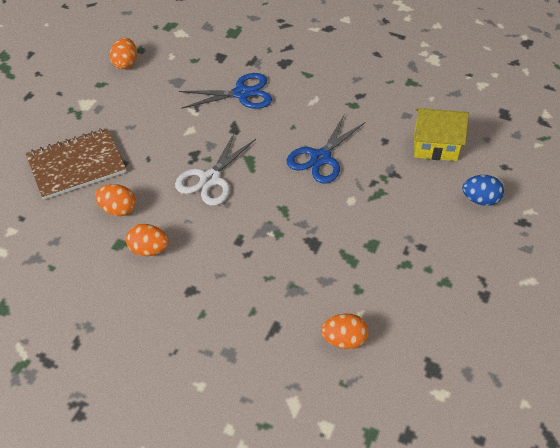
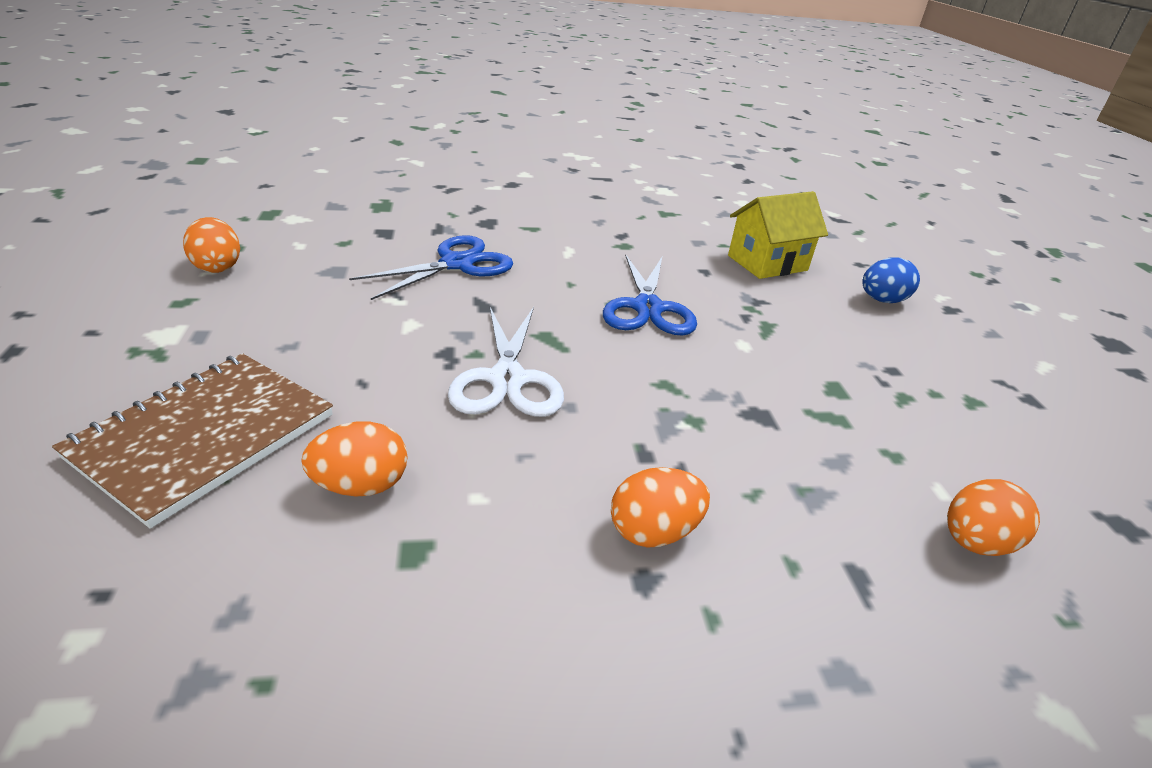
camera: 35 degrees left, 15 degrees down
(149, 250) = (490, 536): orange egg -> orange egg (653, 531)

